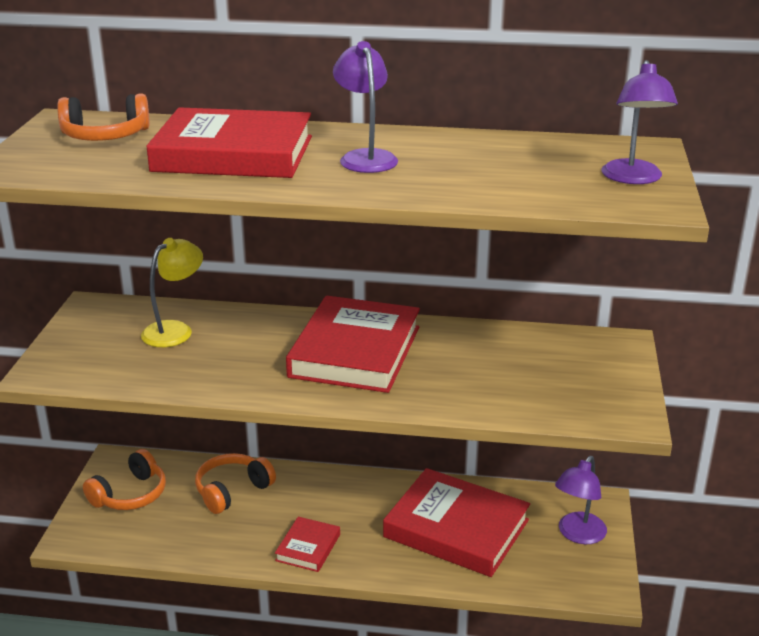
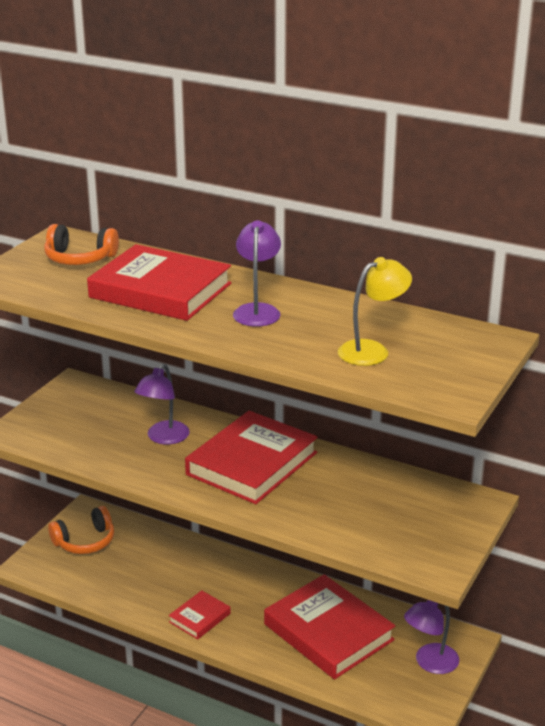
camera: 20 degrees right, 0 degrees up
(175, 330) = (124, 416): yellow lamp -> yellow lamp (372, 350)
(232, 490) = (164, 556): orange headphones -> none
(633, 178) = (456, 368): purple lamp -> purple lamp (163, 438)

